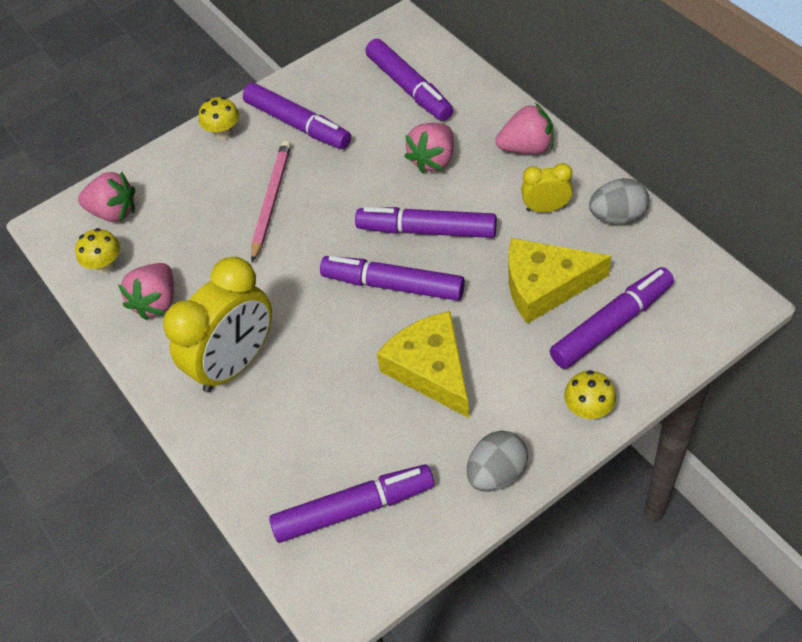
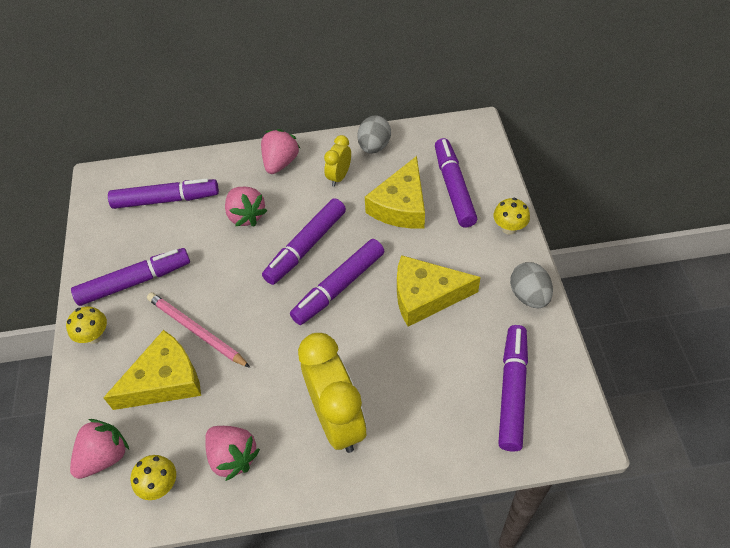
camera: 65 degrees left, 0 degrees up
(206, 209) = (165, 380): none -> yellow cheese

